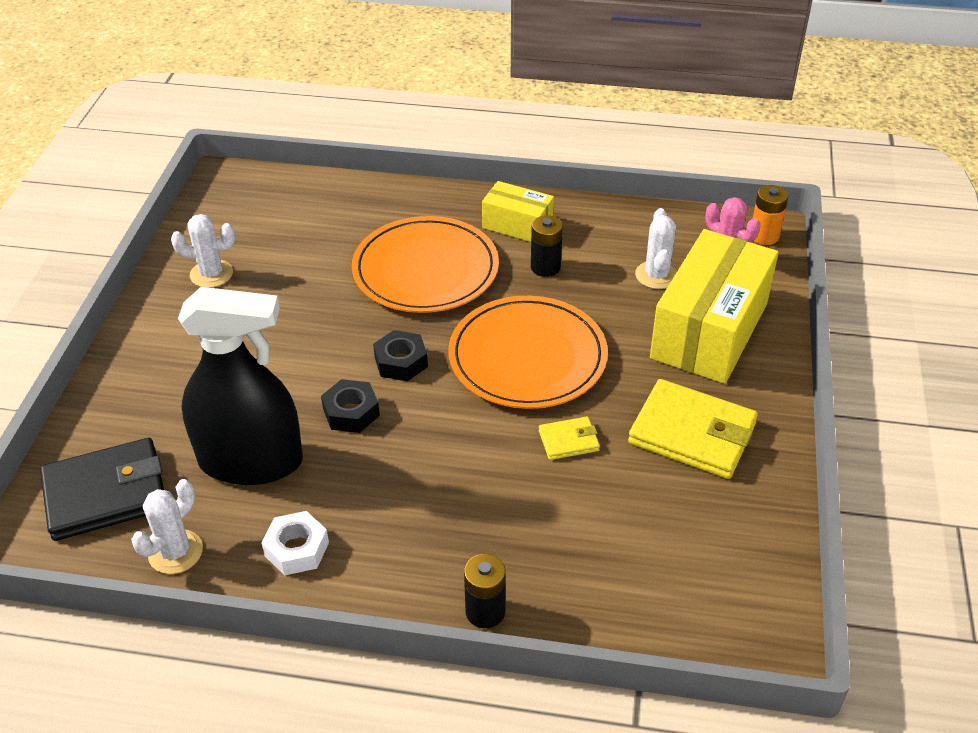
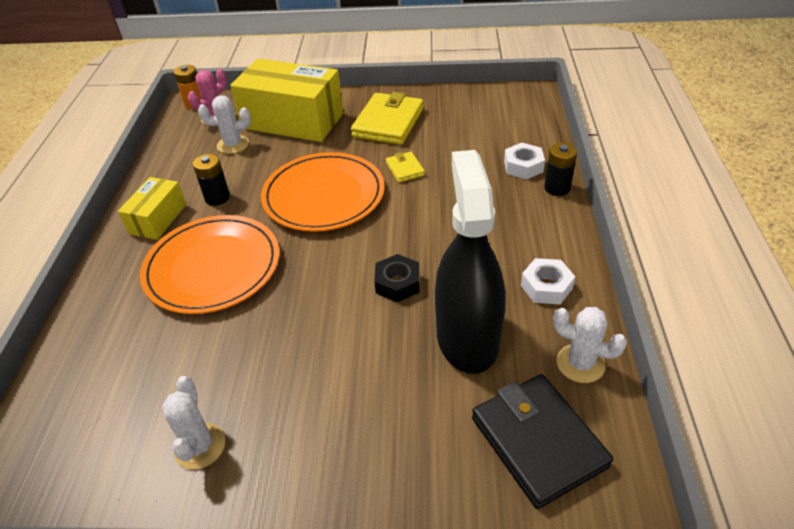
camera: 95 degrees left, 0 degrees up
(401, 362) = (334, 263): black nut -> none
(548, 581) = (523, 166): none -> white nut

